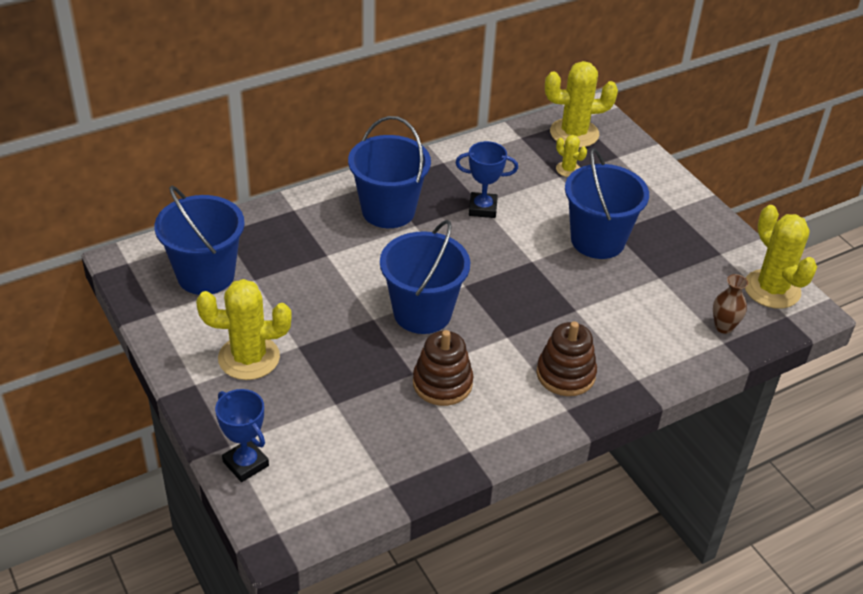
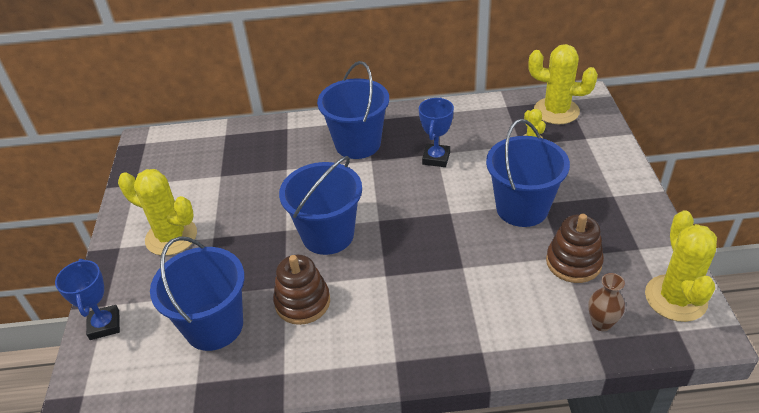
camera: 30 degrees right, 0 degrees up
(206, 275) = (189, 164): blue bucket -> blue bucket (214, 326)
(482, 208) = (436, 158): blue trophy -> blue trophy turned 75 degrees clockwise
(565, 374) = (415, 326): brown stacking toy -> brown stacking toy (573, 262)

